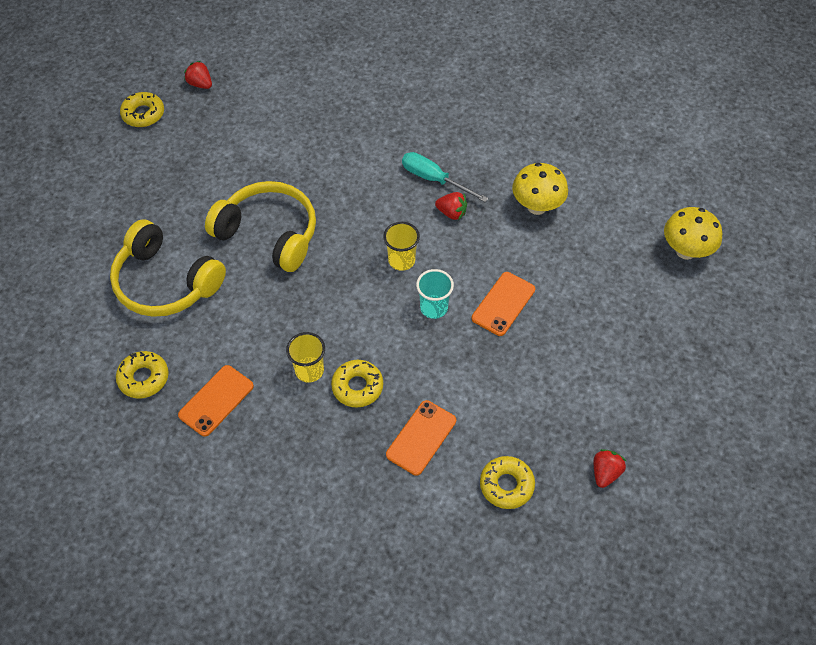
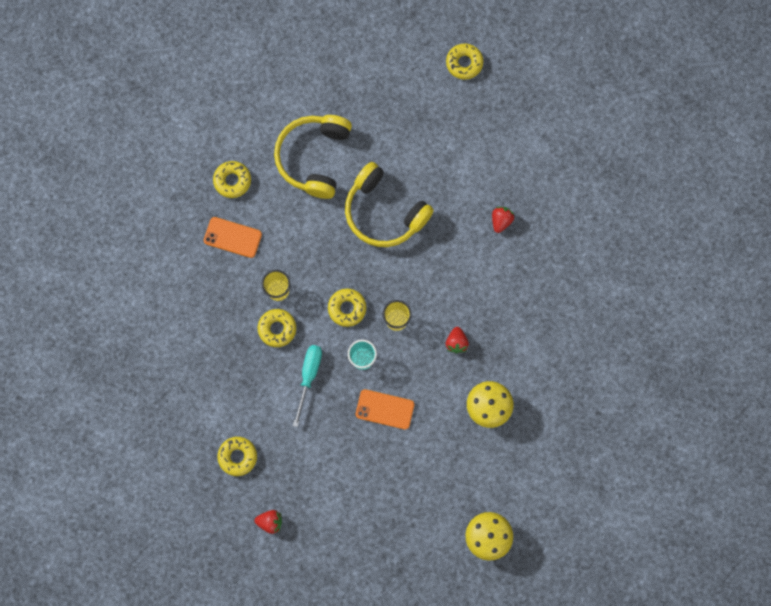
camera: 70 degrees right, 20 degrees up
(200, 84) = (513, 92): red strawberry -> red strawberry (501, 221)
(269, 234) = (384, 212): yellow headphones -> yellow headphones turned 120 degrees clockwise
(365, 305) = (347, 308): none -> yellow donut
(421, 437) = (253, 387): orange phone -> none
(434, 179) = (485, 317): turquoise screwdriver -> turquoise screwdriver (309, 376)

